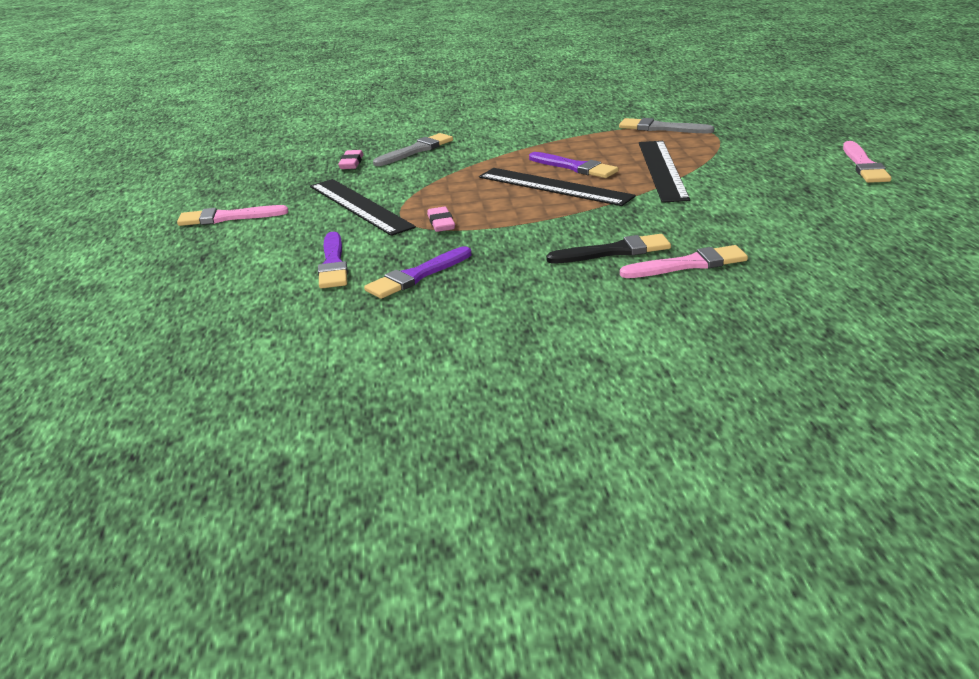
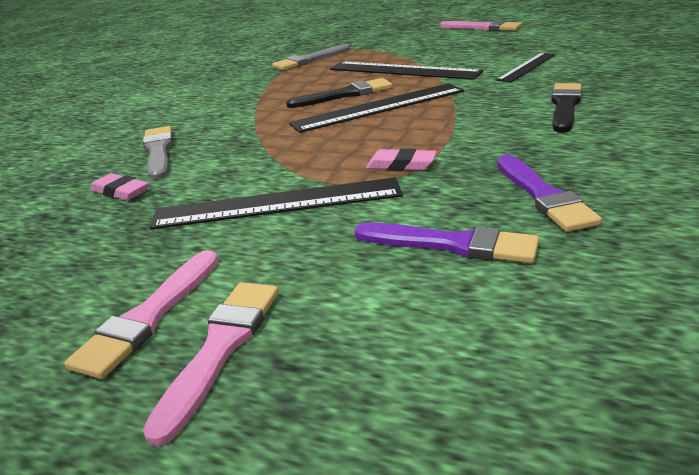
camera: 60 degrees left, 0 degrees up
(575, 167) = (344, 95): purple brush -> black brush
(689, 264) = (617, 88): pink brush -> pink brush (220, 348)
(724, 215) = (527, 67): none -> black ruler

